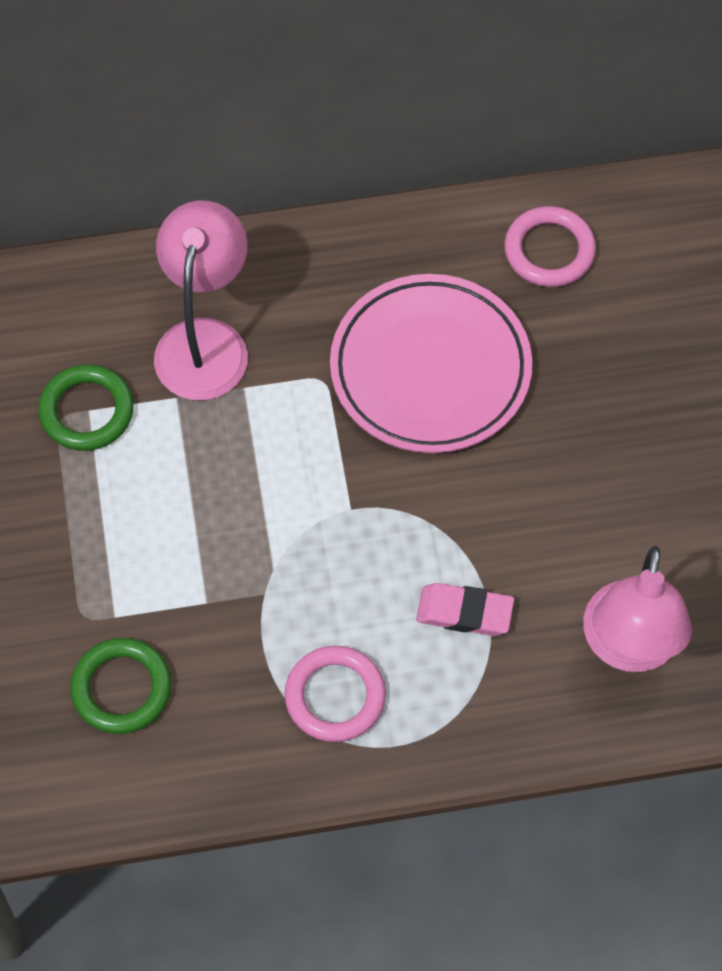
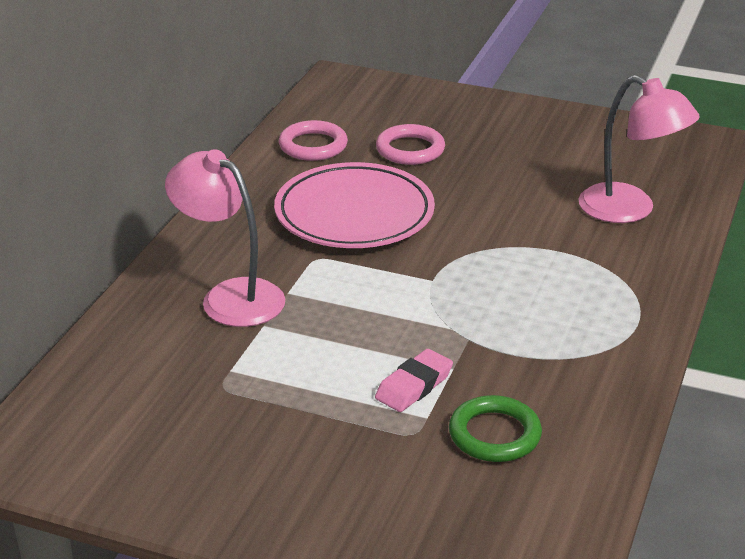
camera: 60 degrees left, 30 degrees down
(87, 411) = (230, 371): green ring -> none
(335, 696) = (579, 335): pink ring -> pink ring (410, 149)
(464, 612) = (554, 261): pink eraser -> pink eraser (414, 386)

